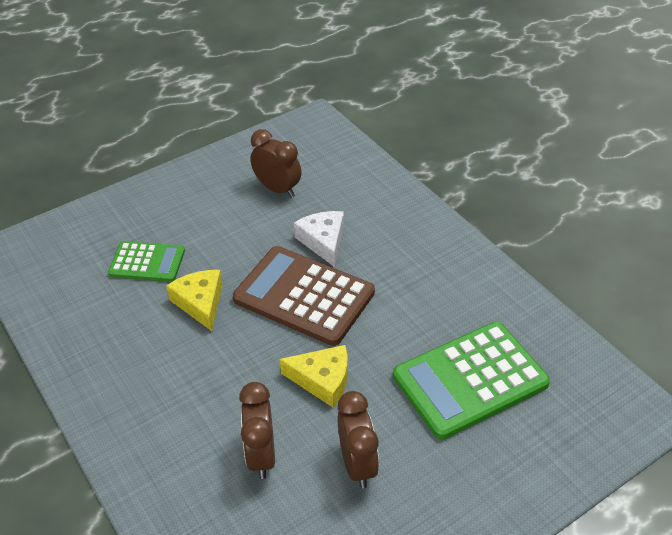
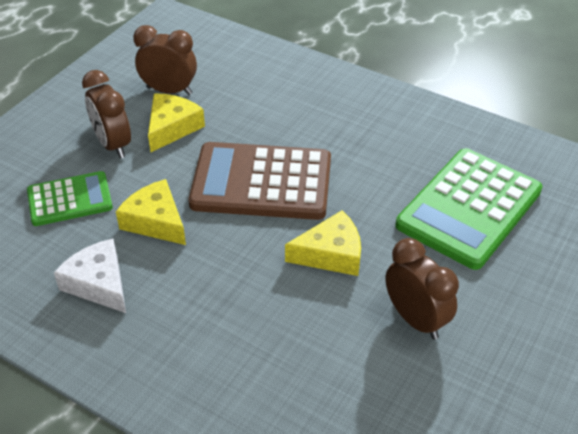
camera: 25 degrees left, 0 degrees up
(260, 223) = (172, 128): none -> yellow cheese
(261, 455) = (315, 345): brown clock -> brown clock (113, 145)
(323, 241) = (248, 126): white cheese -> white cheese (98, 284)

